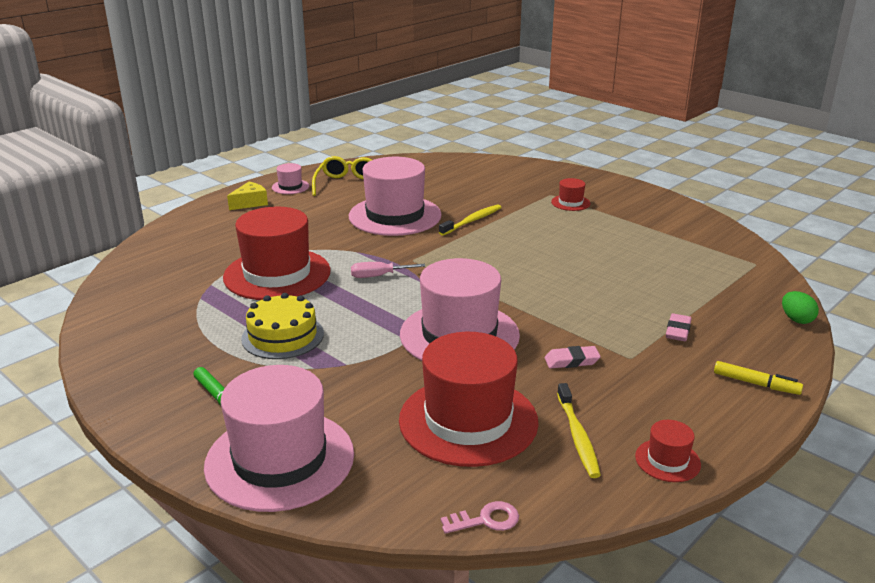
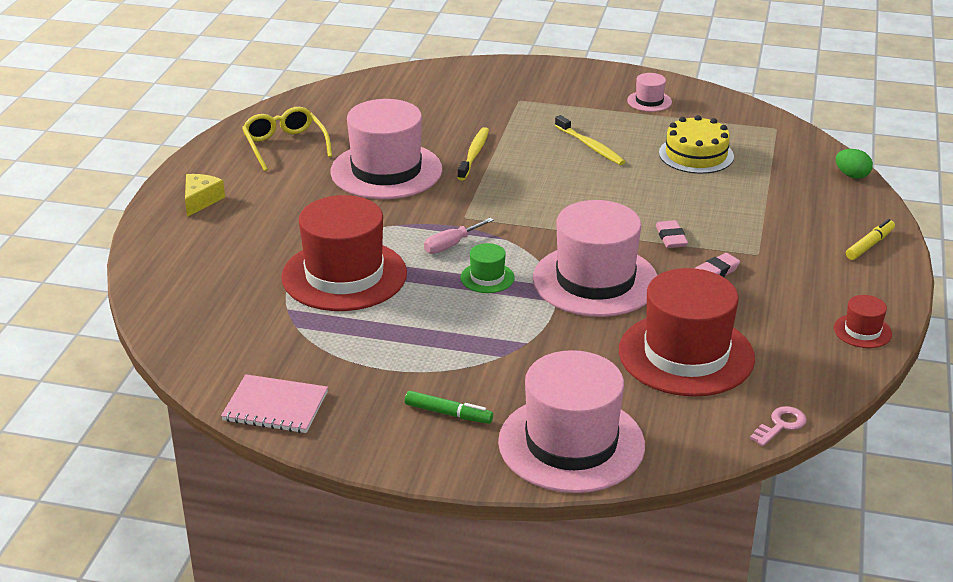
camera: 30 degrees left, 5 degrees up
(112, 347) = (275, 406): none -> pink notebook
(282, 336) = (434, 337): yellow cake -> yellow cake (696, 155)
(290, 187) = (221, 166): pink hat -> pink hat (649, 101)
(376, 306) = (487, 278): none -> green hat
(570, 203) = (549, 105): red hat -> none
(577, 436) = (782, 336): yellow toothbrush -> yellow toothbrush (590, 146)
(678, 331) = (771, 216): pink eraser -> pink eraser (671, 238)
(756, 384) = (870, 245): yellow marker -> yellow marker turned 45 degrees counterclockwise

